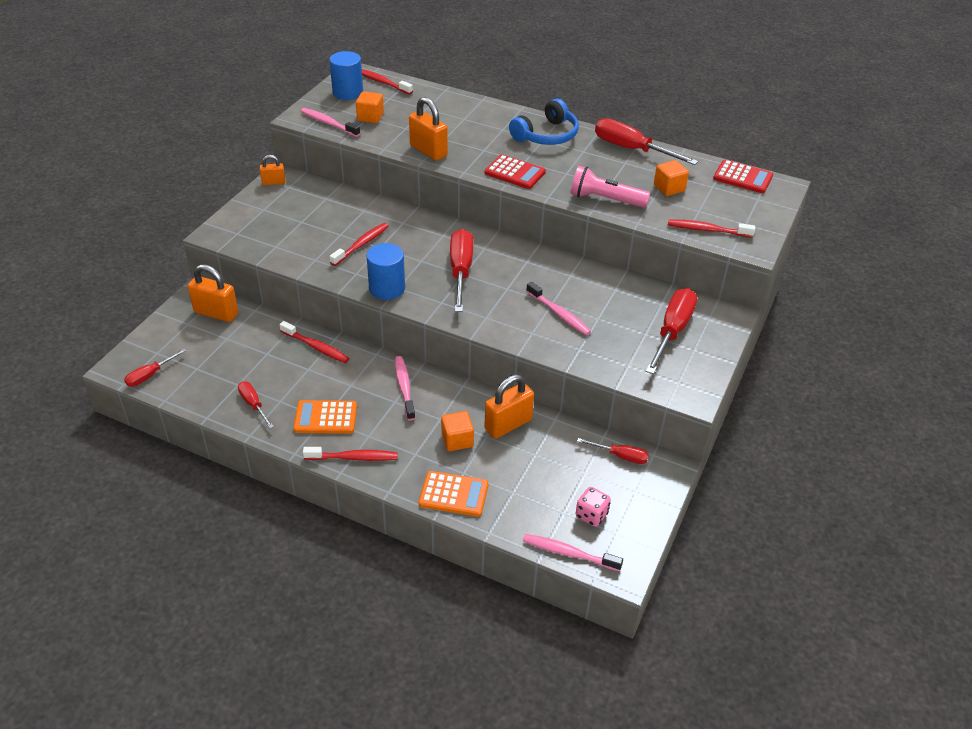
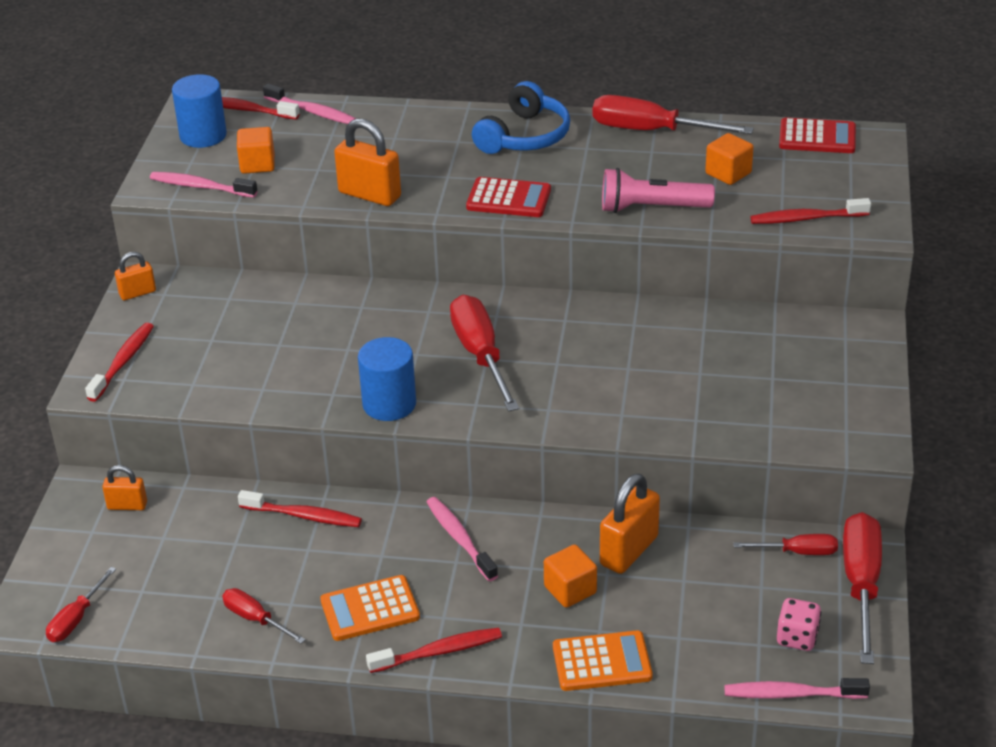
camera: 15 degrees left, 5 degrees down
(216, 313) = (127, 505): orange padlock -> orange padlock, size x0.57
(361, 244) = (319, 351): red toothbrush -> red toothbrush (123, 362)
(559, 314) = (646, 380): pink toothbrush -> pink toothbrush (312, 112)
(672, 331) = (806, 366): red screwdriver -> red screwdriver (861, 584)

